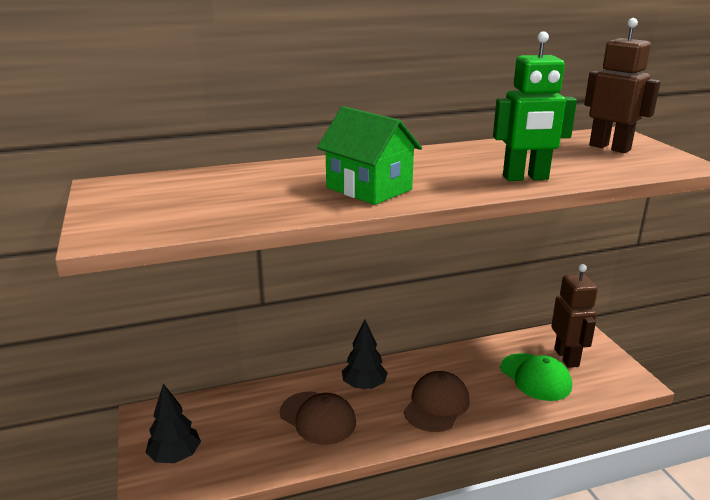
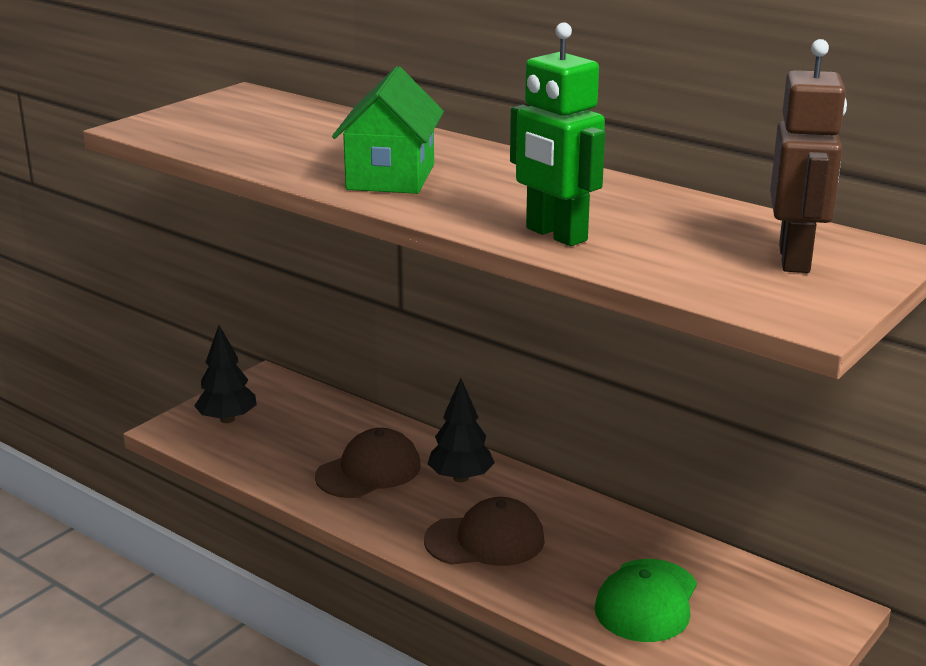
camera: 55 degrees right, 0 degrees up
(318, 418) = (369, 471): brown cap -> brown cap turned 135 degrees counterclockwise
(567, 357) = (737, 617): brown robot -> none

